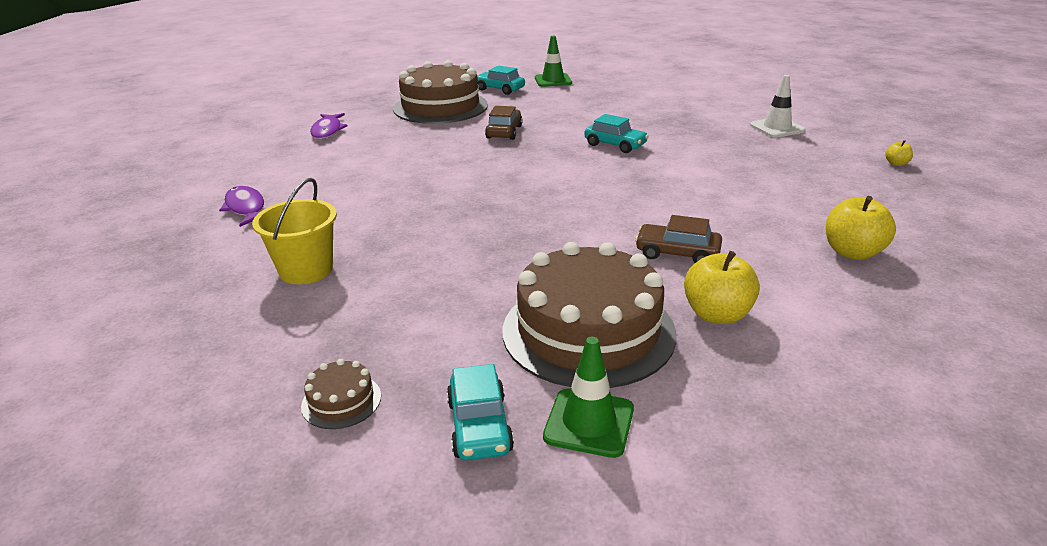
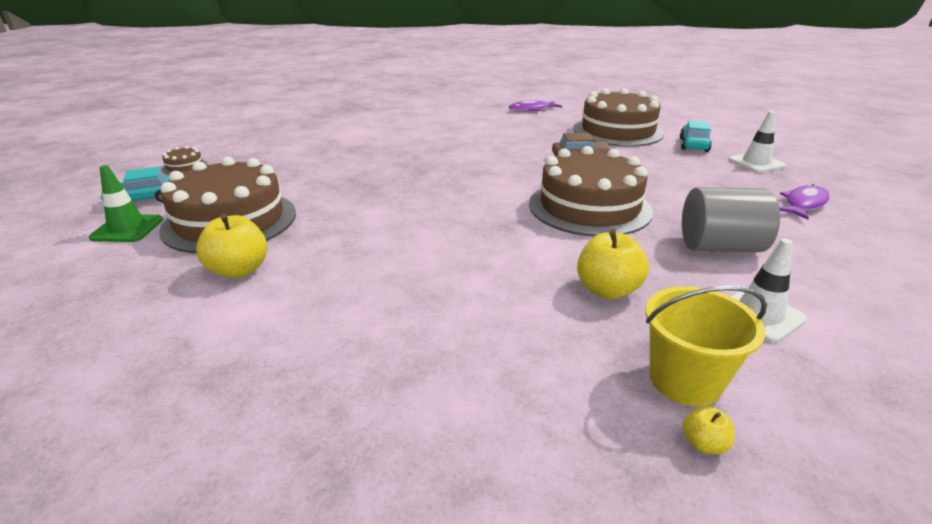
camera: 75 degrees right, 0 degrees up
(246, 208) = (398, 113): purple fish -> purple fish (803, 204)
(306, 270) = (321, 138): yellow bucket -> yellow bucket (685, 380)
(553, 80) = (756, 163): green traffic cone -> white traffic cone
(615, 145) = (589, 207): turquoise car -> brown cake
(677, 253) = (347, 249): brown car -> none
(692, 119) = (720, 247): none -> grey cylinder
(852, 252) = (355, 358): yellow apple -> yellow apple (607, 290)

